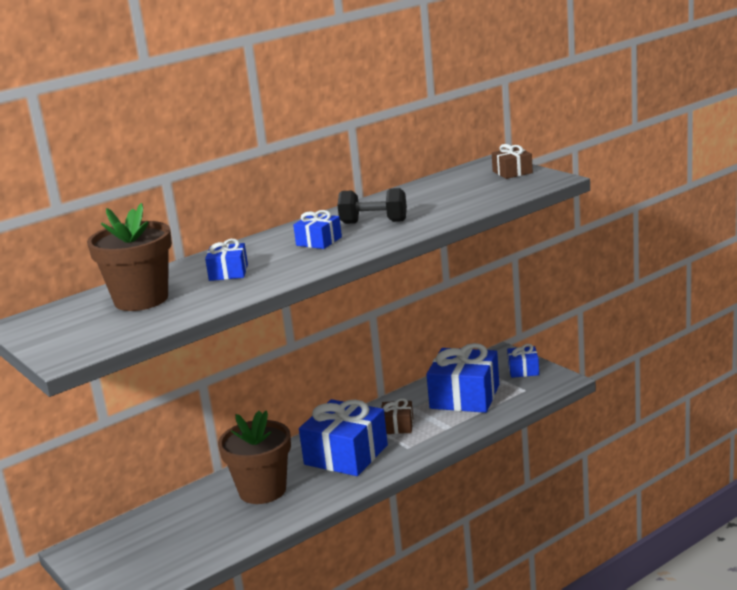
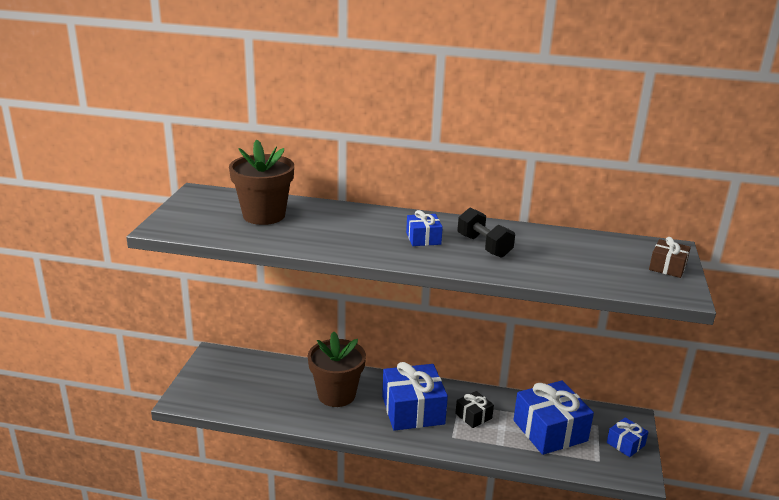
camera: 45 degrees right, 5 degrees up
(228, 272) = (334, 227): blue gift -> none
(397, 426) = (473, 416): brown gift -> black gift

